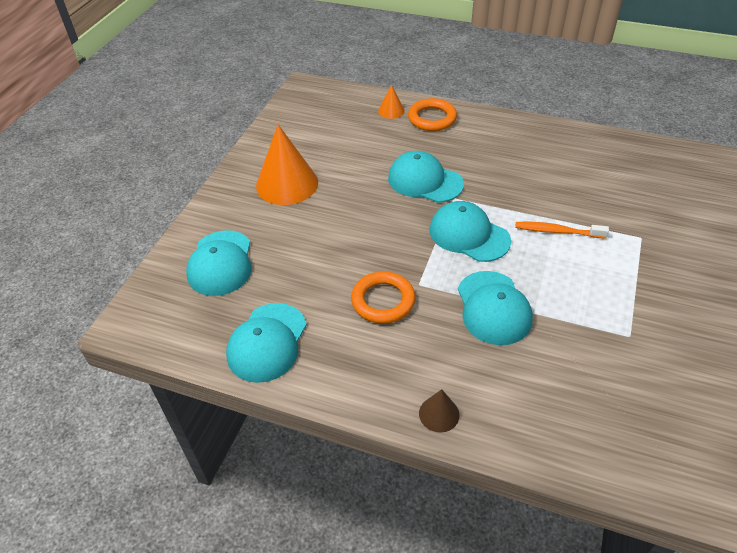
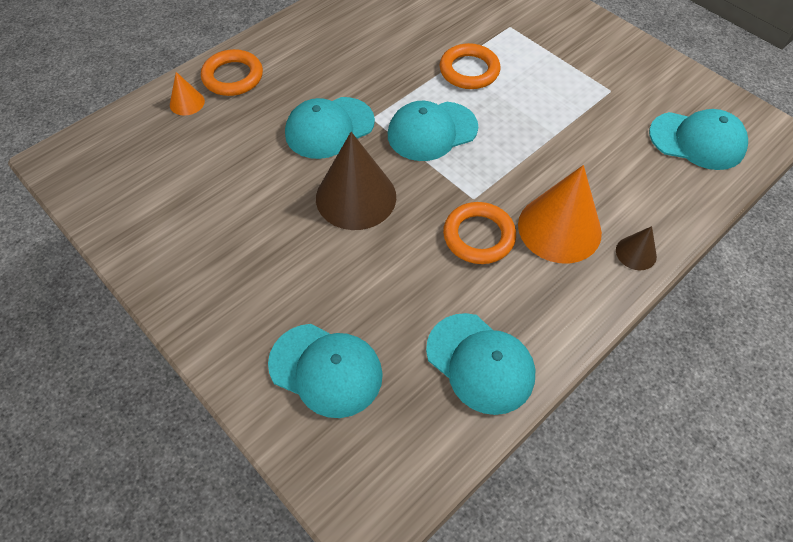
camera: 65 degrees left, 10 degrees up
(287, 184) = (234, 250): orange cone -> orange cone (559, 228)
(371, 220) = (356, 197): none -> brown cone
(493, 308) = (534, 158): turquoise cap -> turquoise cap (697, 141)
(558, 231) = (469, 70): orange toothbrush -> orange ring

